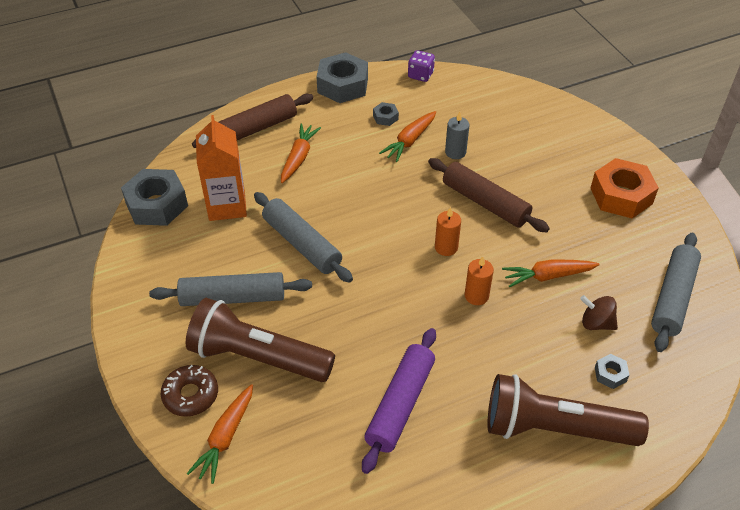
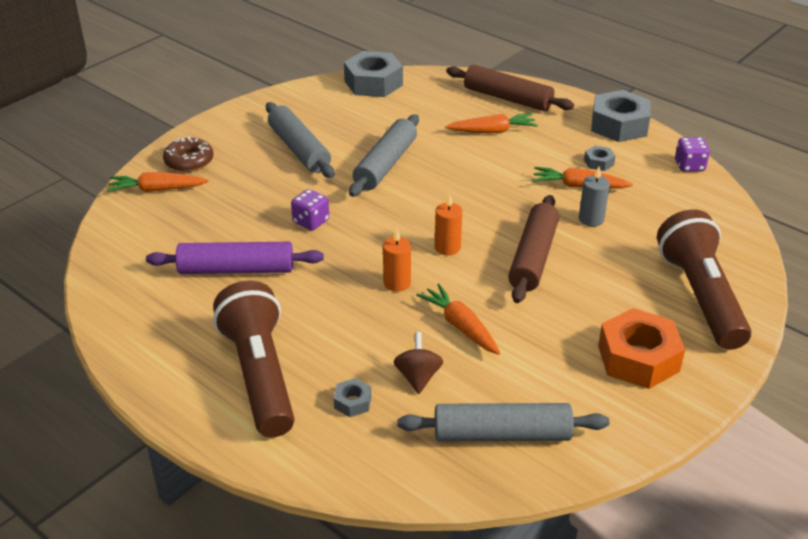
camera: 65 degrees right, 10 degrees down
(227, 205) = (400, 114): orange carton -> none
(258, 357) = (244, 180): brown flashlight -> brown flashlight (700, 296)
(357, 326) = (311, 221): none -> purple dice

